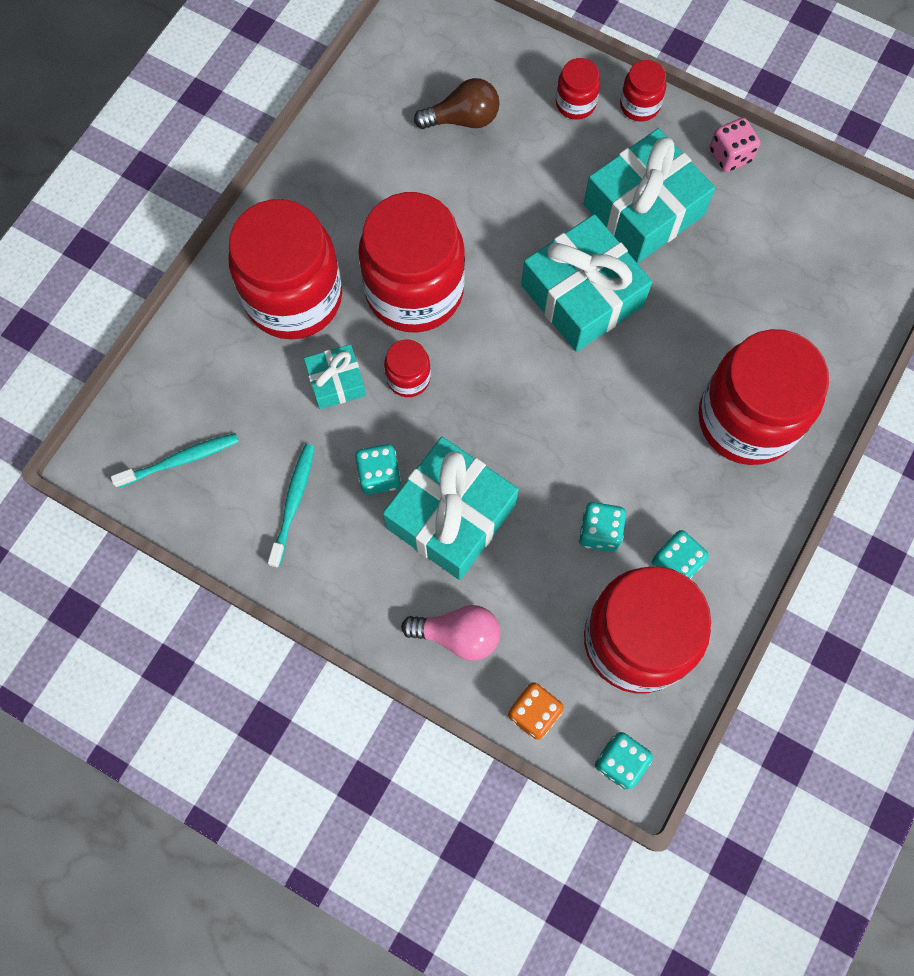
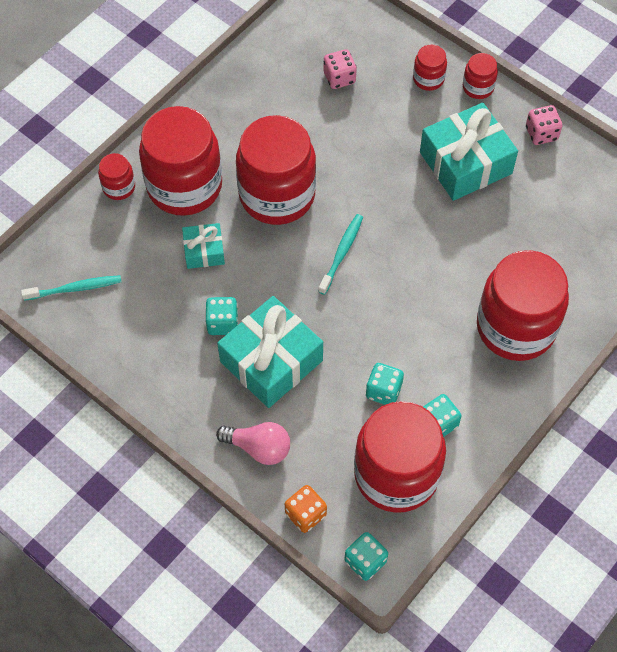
camera: 10 degrees right, 10 degrees down
(293, 503) = (153, 333): turquoise toothbrush -> turquoise toothbrush (341, 253)
(408, 378) = (259, 256): red jar -> red jar (119, 187)
(462, 119) = (339, 78): brown light bulb -> pink dice
(582, 295) = (405, 217): turquoise gift -> none

